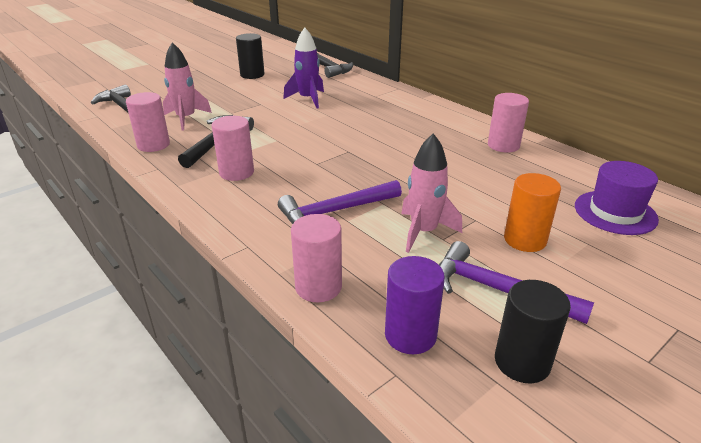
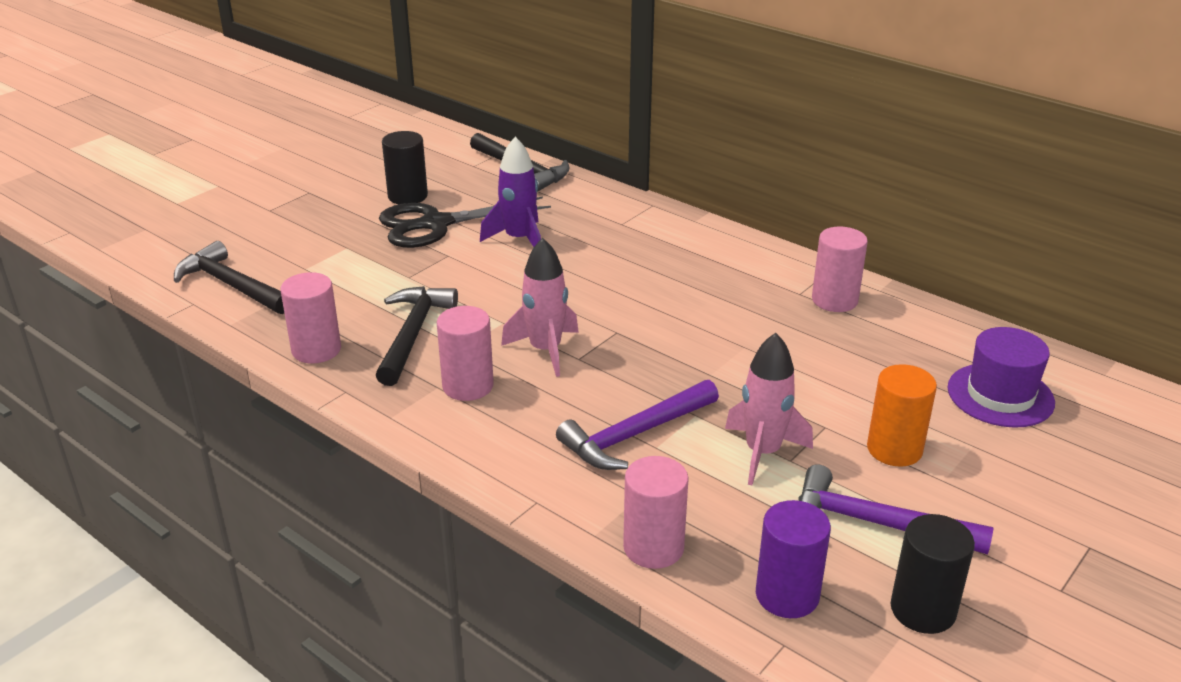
camera: 10 degrees left, 0 degrees up
(186, 119) = (342, 295): pink rocket -> pink rocket (545, 350)
(261, 89) = (436, 224): none -> black scissors

